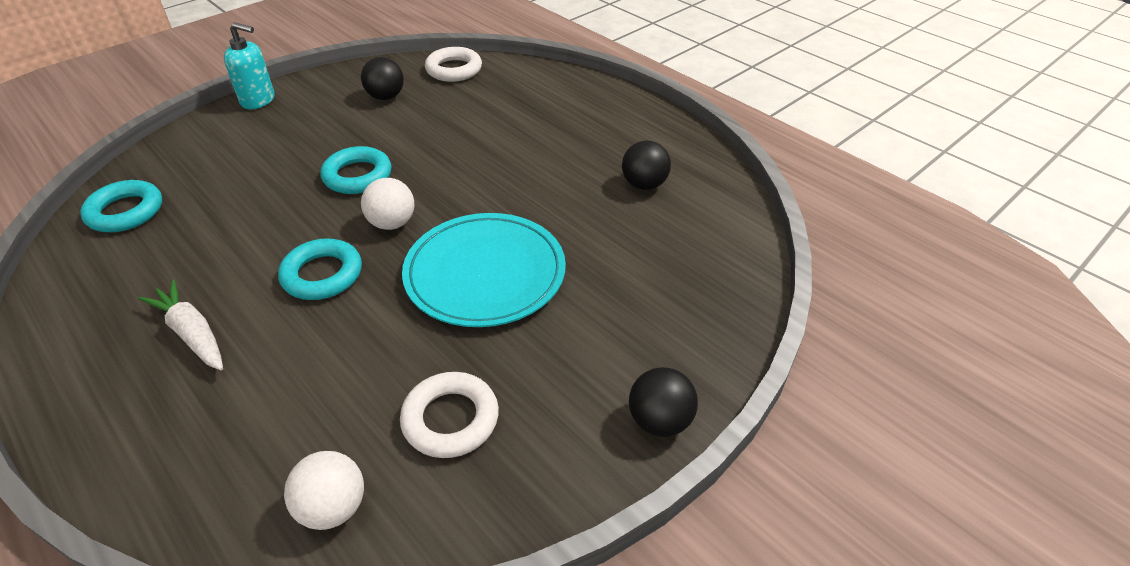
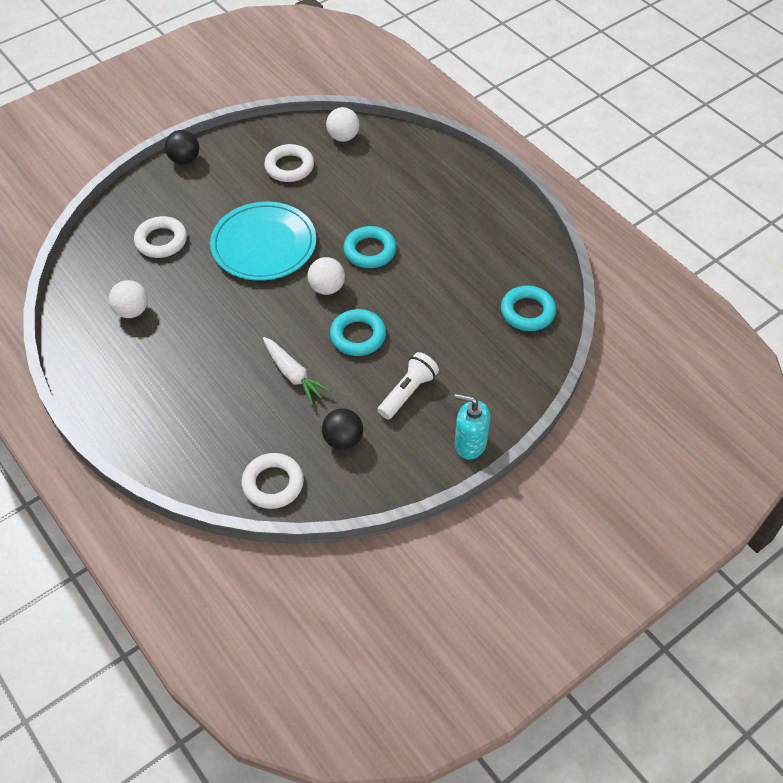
camera: 175 degrees left, 10 degrees up
(192, 333) = (439, 218): white carrot -> white carrot (293, 375)
(310, 132) = (408, 392): none -> white flashlight
(642, 270) = (161, 241): none -> white ring
(644, 185) = (132, 311): black ball -> white ball

